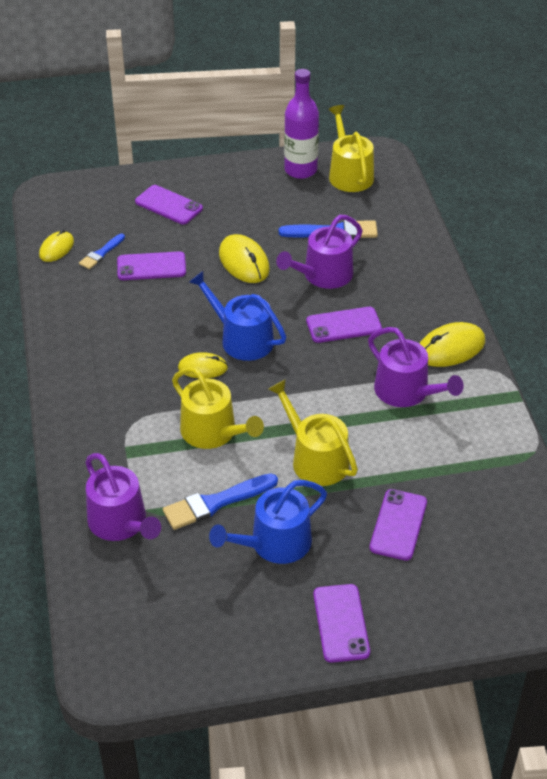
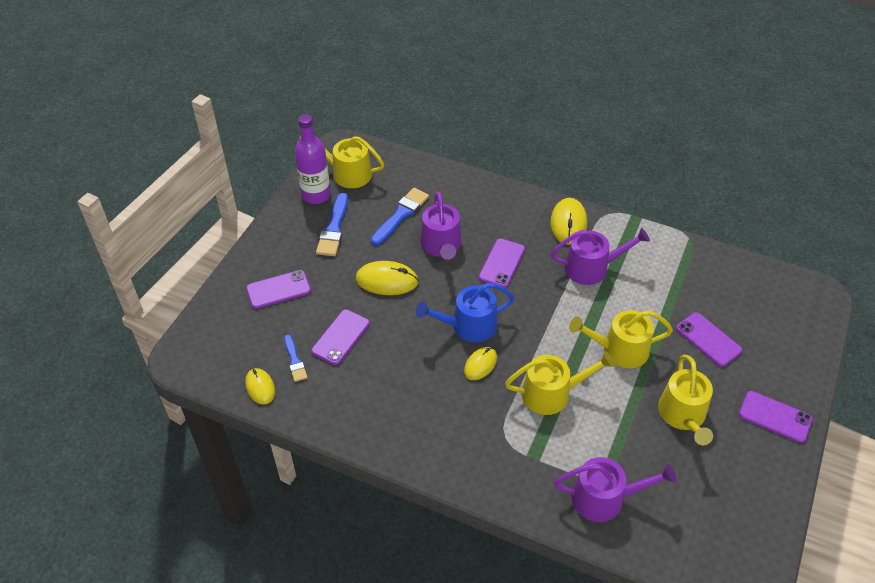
camera: 55 degrees left, 5 degrees up
(215, 503) = (623, 429): blue brush -> blue brush (334, 229)
(274, 543) = (683, 415): blue watering can -> yellow watering can

